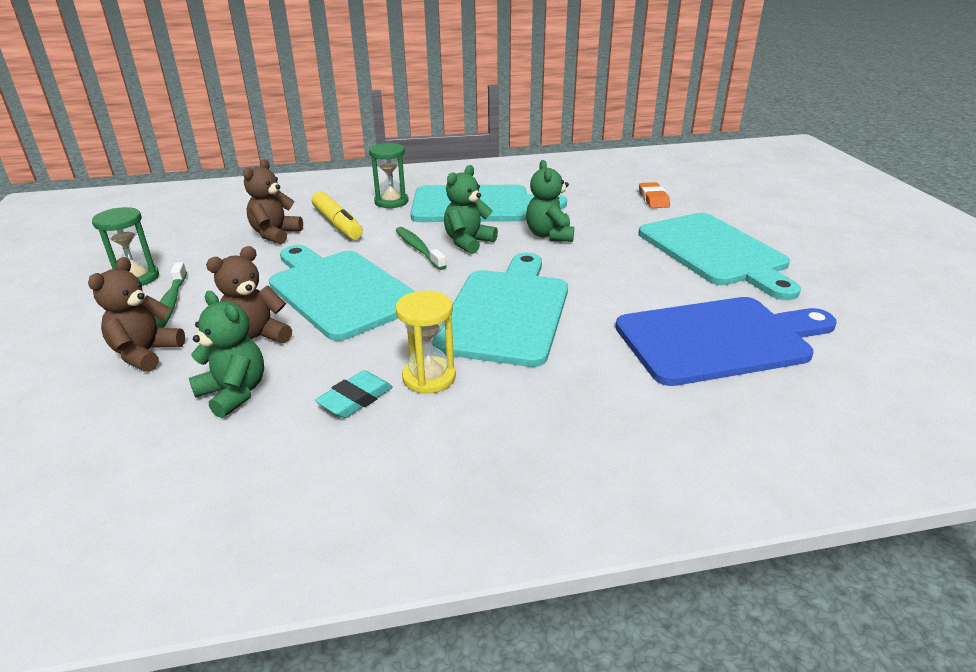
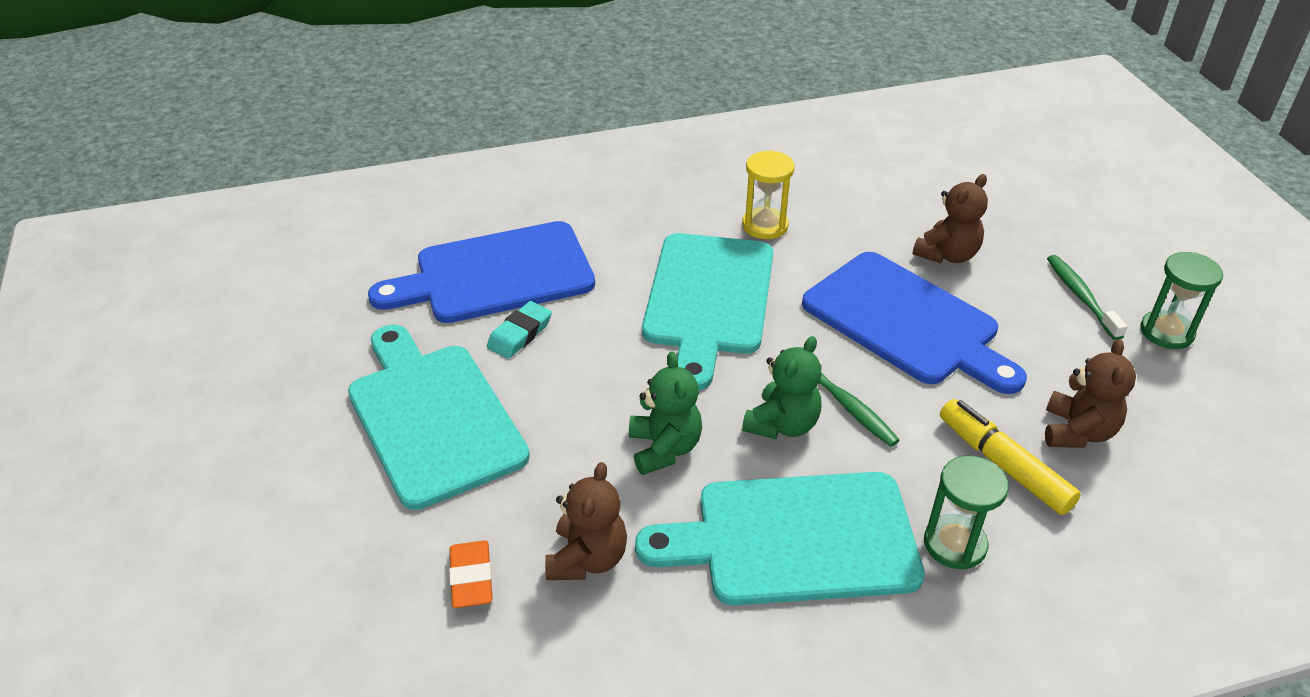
camera: 175 degrees right, 10 degrees up
(146, 353) = (1034, 237): brown teddy bear -> brown teddy bear (587, 559)
(234, 393) = (919, 206): green teddy bear -> none
(340, 291) = (906, 322): turquoise cutting board -> blue cutting board
(355, 399) = (817, 205): turquoise eraser -> turquoise eraser (520, 334)

